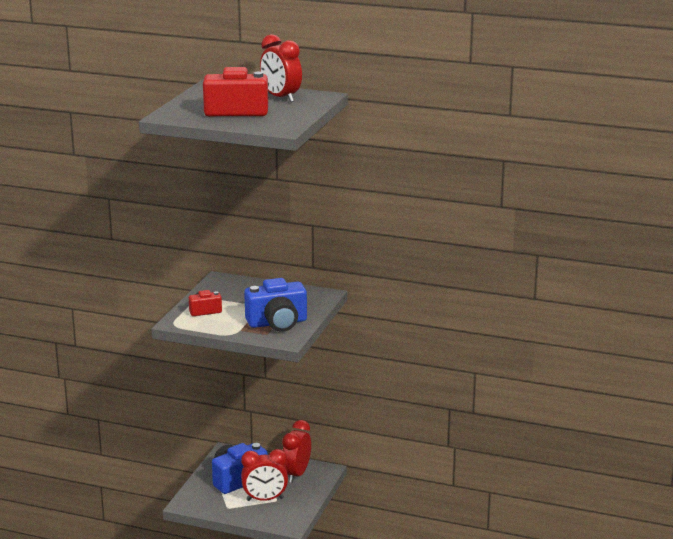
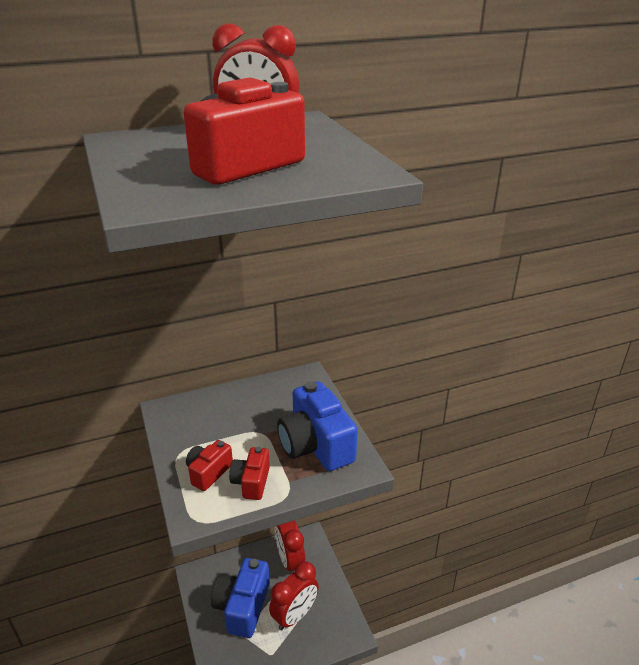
camera: 40 degrees left, 10 degrees up
(220, 322) = (251, 482): none -> red camera
(277, 323) = (316, 445): blue camera -> blue camera turned 120 degrees clockwise

